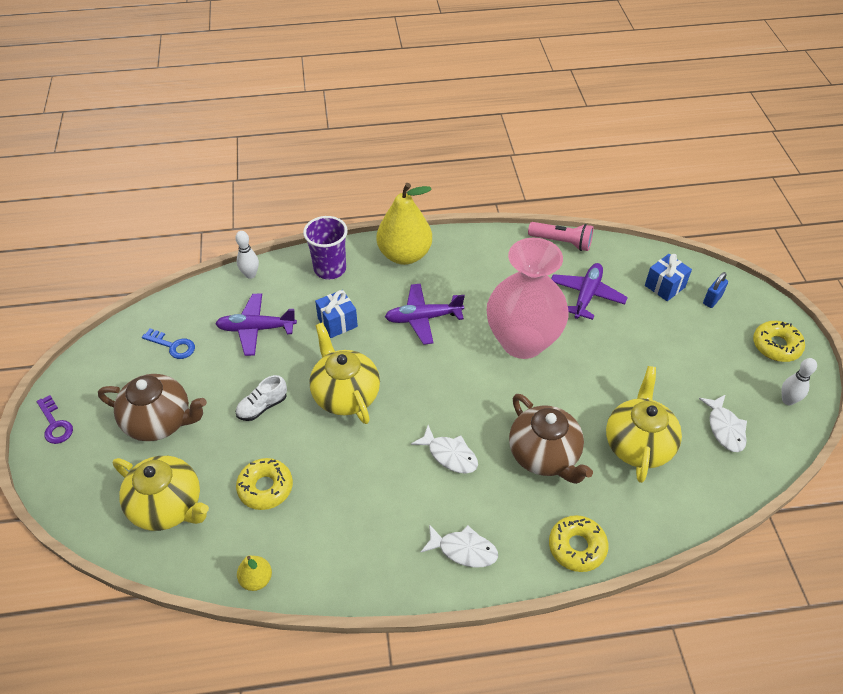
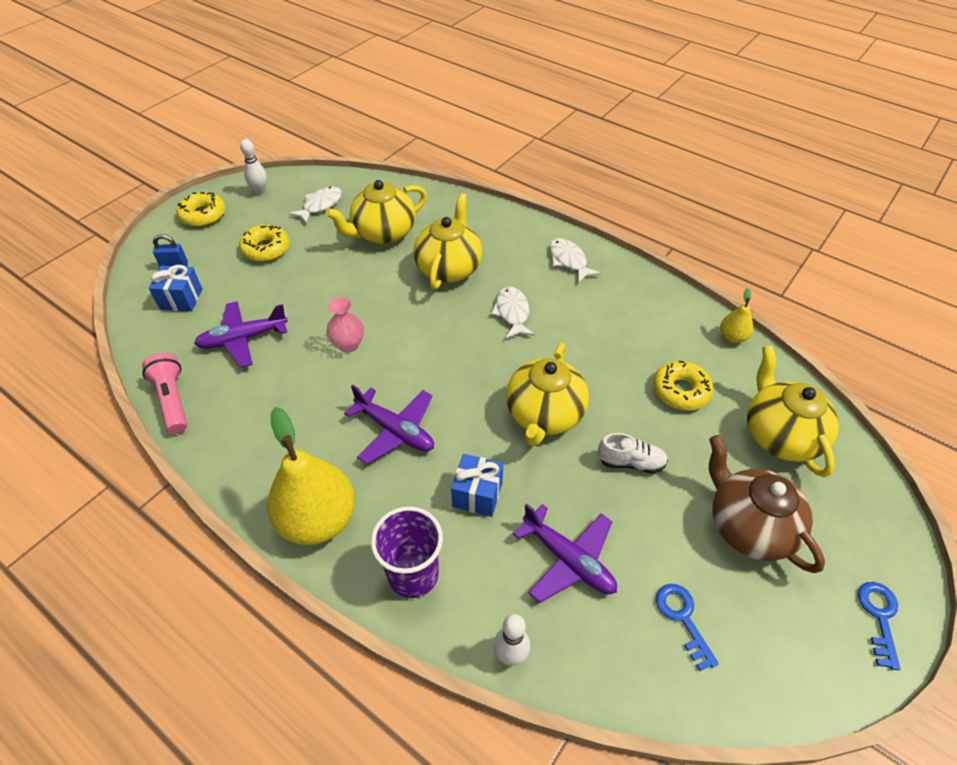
camera: 135 degrees left, 0 degrees up
(55, 424) = (879, 617): purple key -> blue key
(522, 341) = (348, 345): pink vase -> pink vase, size x0.41
(544, 455) = (449, 268): brown teapot -> yellow teapot
(577, 547) = (498, 219): yellow donut -> yellow donut (266, 249)

